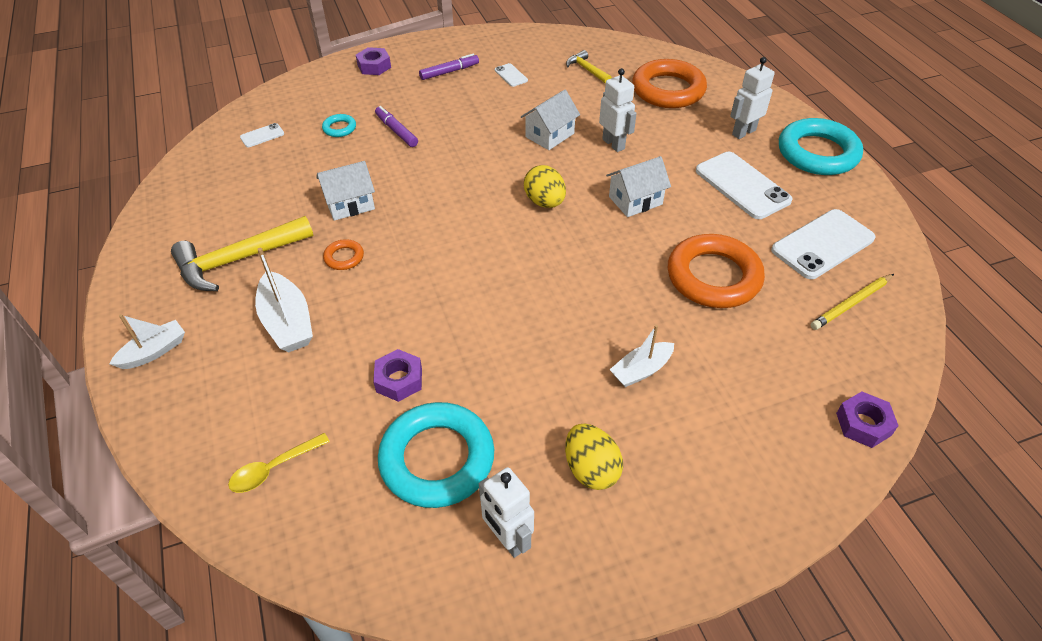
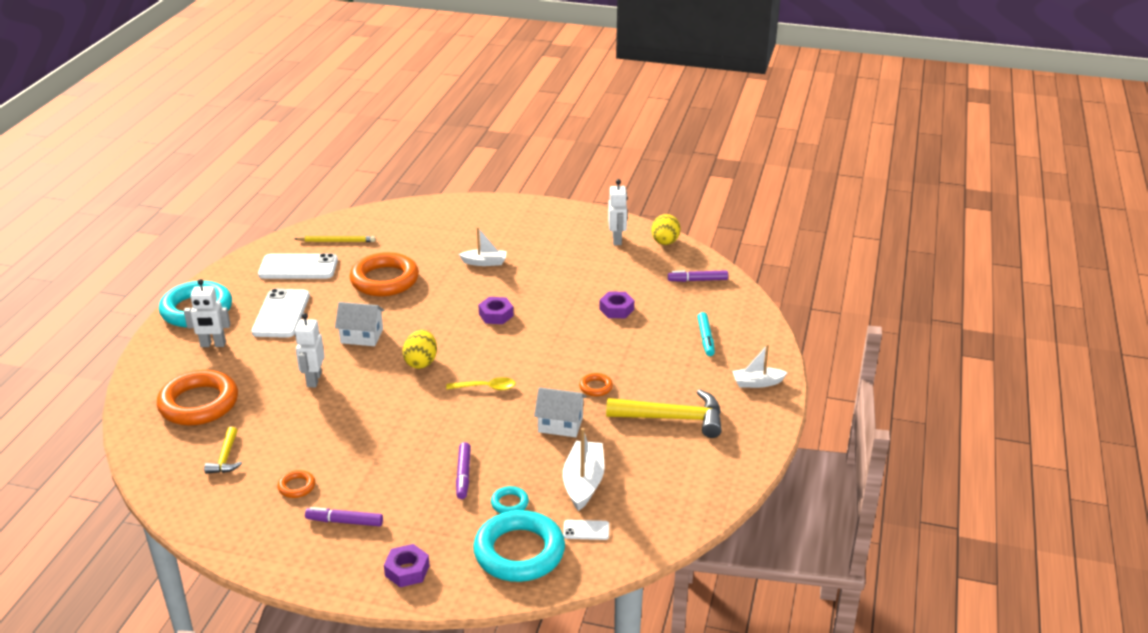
camera: 145 degrees left, 15 degrees down
(250, 391) = (705, 338): none -> turquoise marker
(273, 468) = (711, 302): yellow spoon -> yellow spoon (486, 387)
(287, 322) = (662, 364): white boat -> white boat (583, 482)
(317, 509) = (697, 280): none -> purple marker
(437, 459) = (624, 273): turquoise ring -> turquoise ring (519, 552)
(511, 75) = (297, 487): white phone -> orange ring
(550, 135) = (348, 409): white house -> none
(591, 469) = (555, 243): yellow egg -> yellow egg (665, 242)
(863, 424) = (414, 209): purple nut -> purple nut (496, 315)

